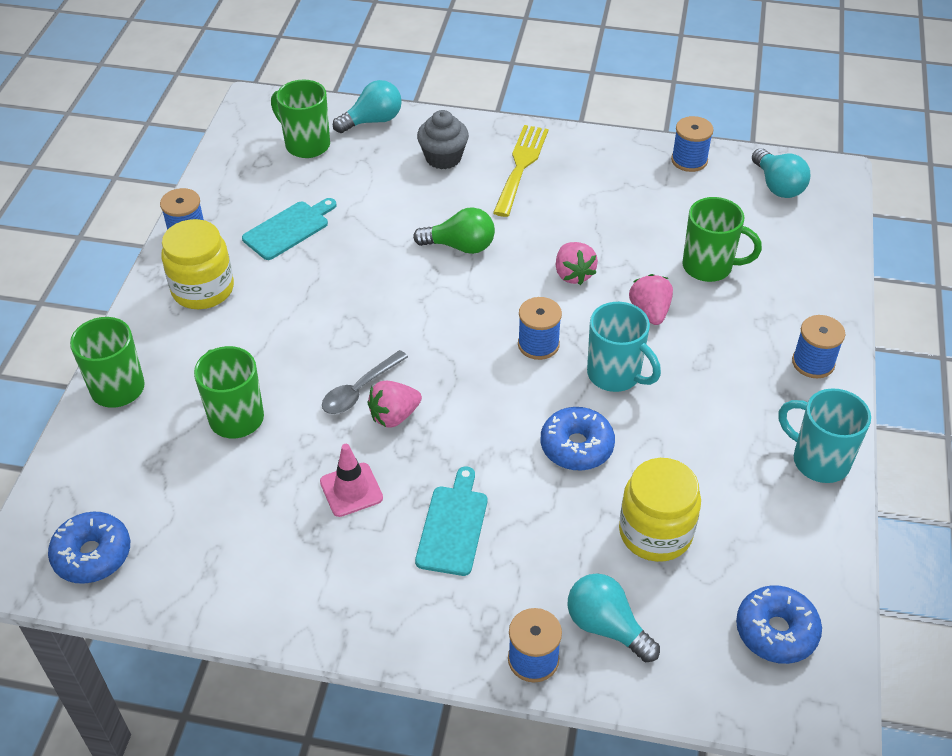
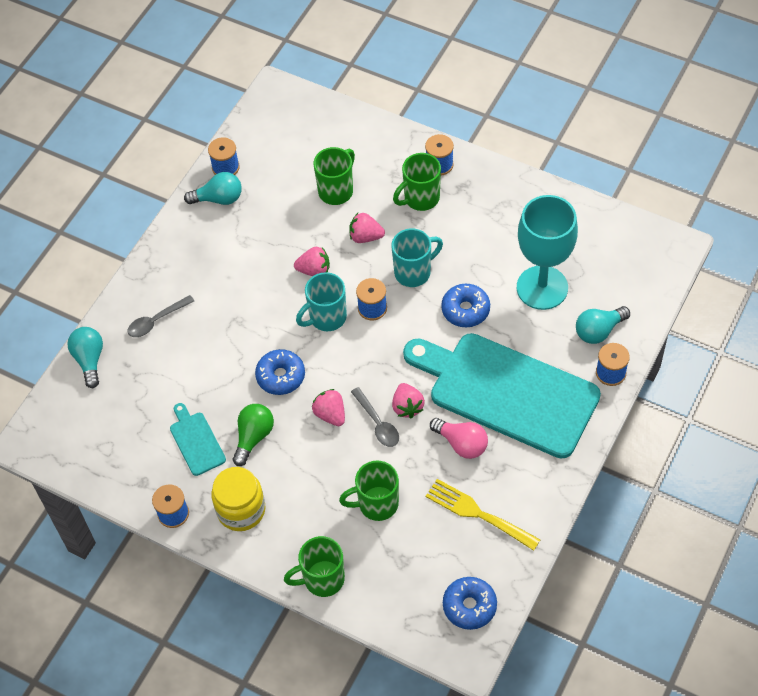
camera: 70 degrees left, 10 degrees up
(306, 144) = (99, 413): green mug -> green mug (420, 198)
(351, 490) = (461, 444): pink traffic cone -> pink light bulb
(360, 340) = (330, 414): none -> pink strawberry
(443, 158) = (156, 321): grey cupcake -> grey spoon
(453, 526) = (507, 392): turquoise cutting board -> turquoise cutting board, size x2.44
(460, 246) = (259, 332): green light bulb -> green light bulb (253, 437)
(521, 166) = (188, 272): yellow fork -> yellow fork (477, 513)
(655, 532) = (542, 288): yellow jar -> turquoise goblet
(776, 631) = (622, 251): blue donut -> blue donut (280, 376)
(777, 186) = (273, 125): turquoise light bulb -> turquoise light bulb (218, 199)
(818, 460) = (514, 189): turquoise mug -> turquoise mug (326, 318)

